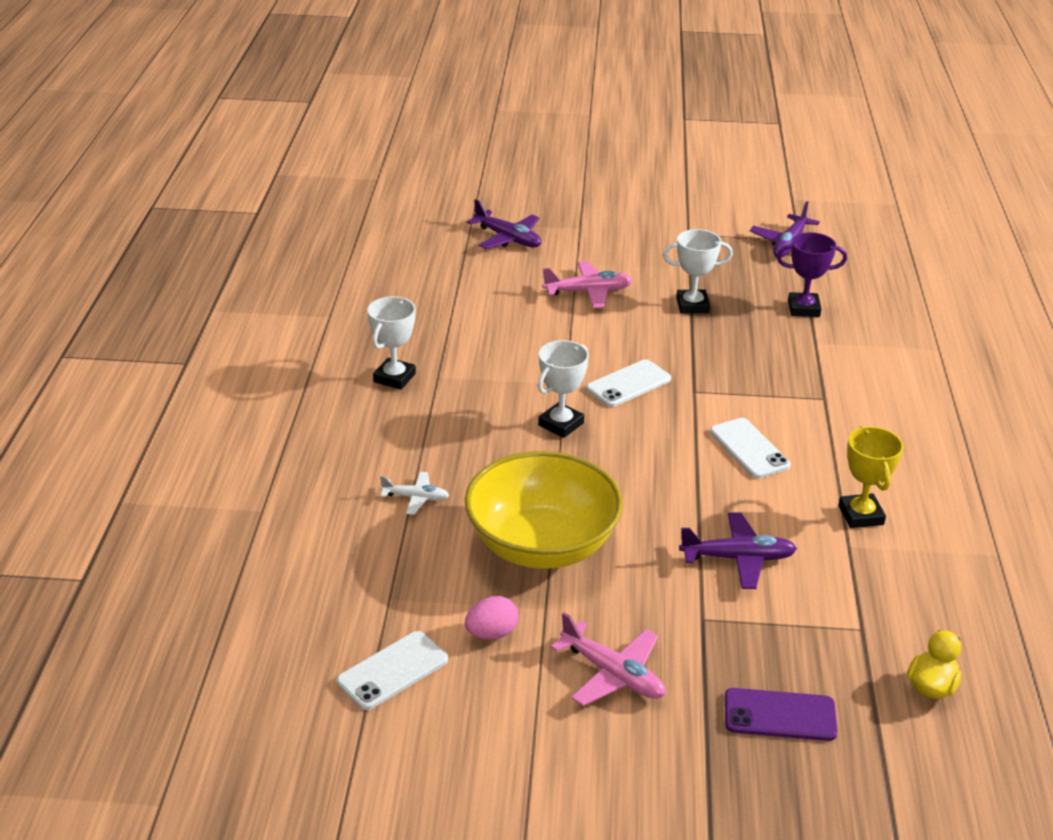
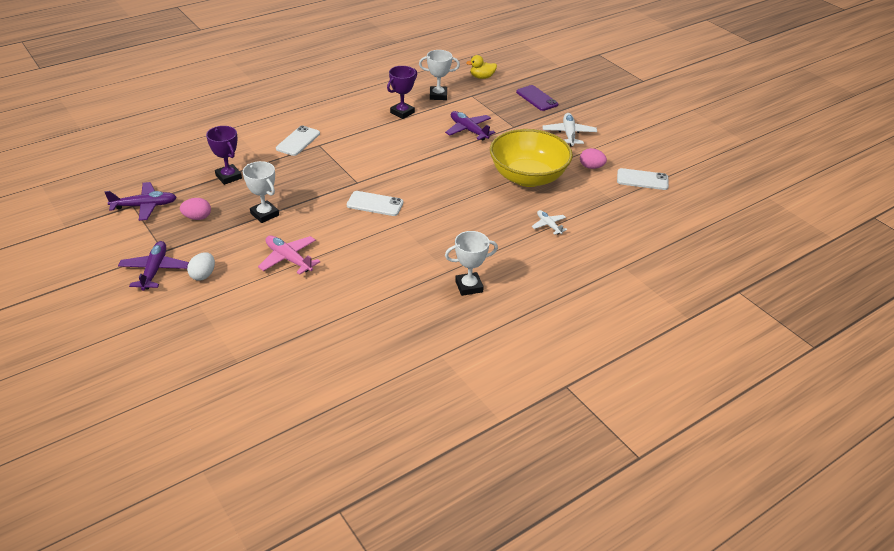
camera: 130 degrees left, 5 degrees up
(508, 238) = (247, 329): purple plane -> purple plane (155, 270)
(561, 424) = (437, 210): white trophy -> white trophy (438, 95)
(613, 674) = (569, 134): pink plane -> white plane
(620, 242) = (203, 275): none -> white egg
(731, 266) = (197, 217): none -> pink egg
(749, 449) = (388, 151): white phone -> white phone (298, 141)
(860, 515) = (402, 112): yellow trophy -> purple trophy

